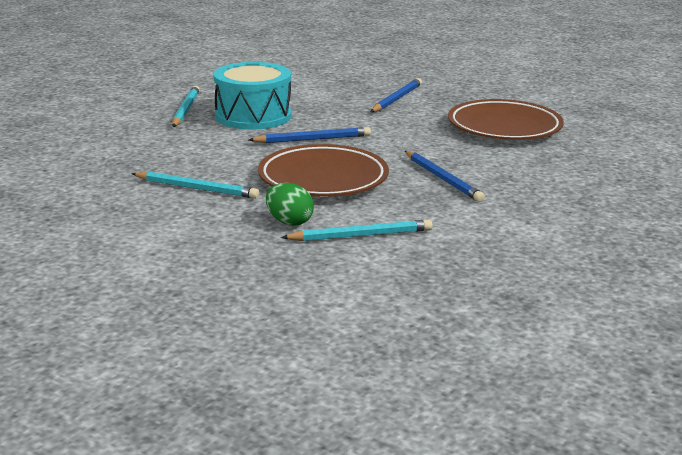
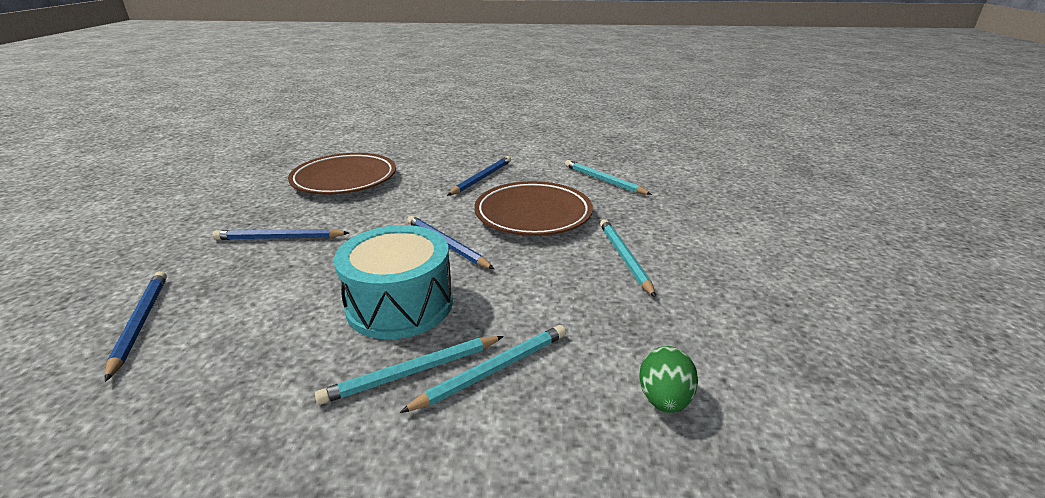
camera: 120 degrees left, 5 degrees up
(155, 124) = (493, 370): none -> turquoise pencil
(289, 222) = (620, 204): green egg -> green egg (664, 399)
(325, 69) = (140, 323): none -> blue pencil

